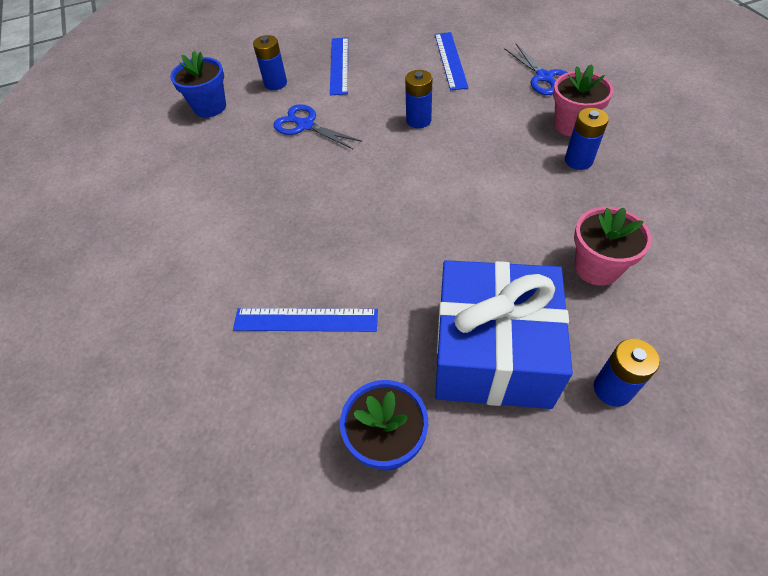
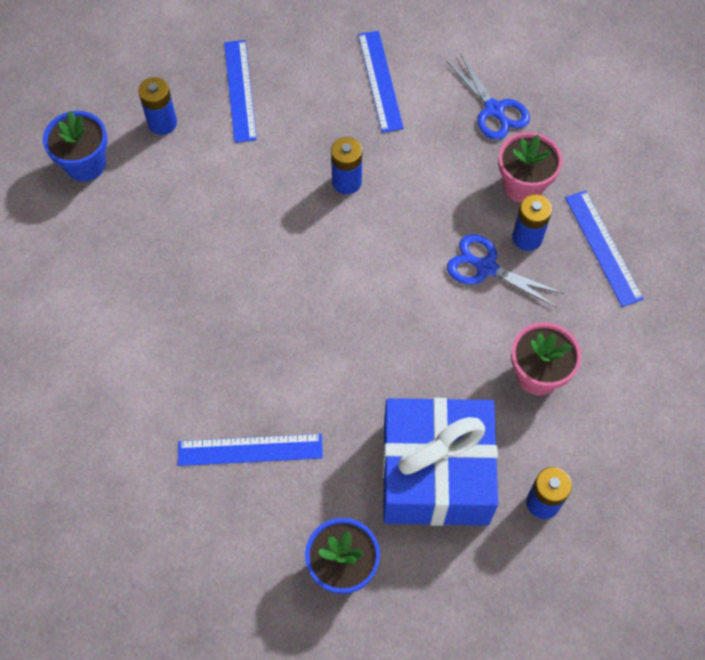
camera: 10 degrees left, 10 degrees up
(305, 125) = (211, 192): blue scissors -> blue scissors (486, 267)
(651, 169) = (603, 247): none -> blue ruler

